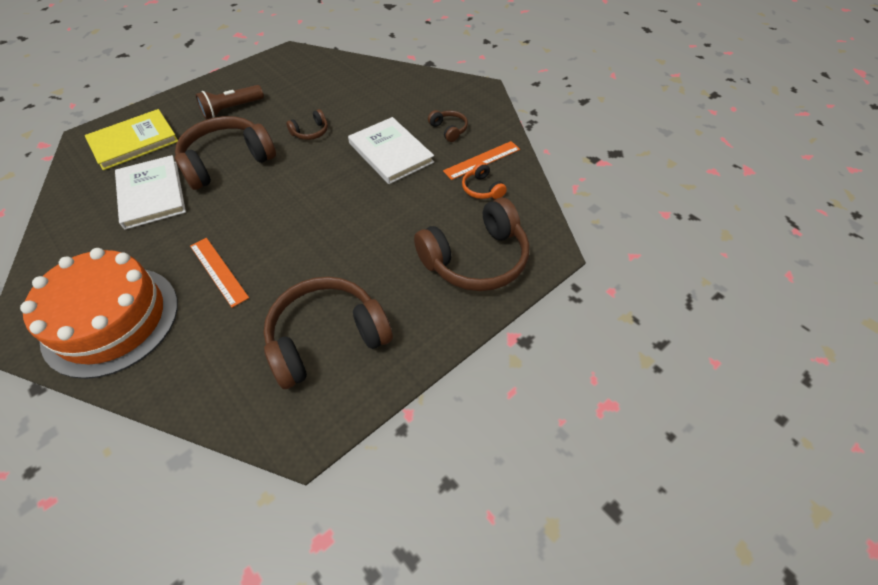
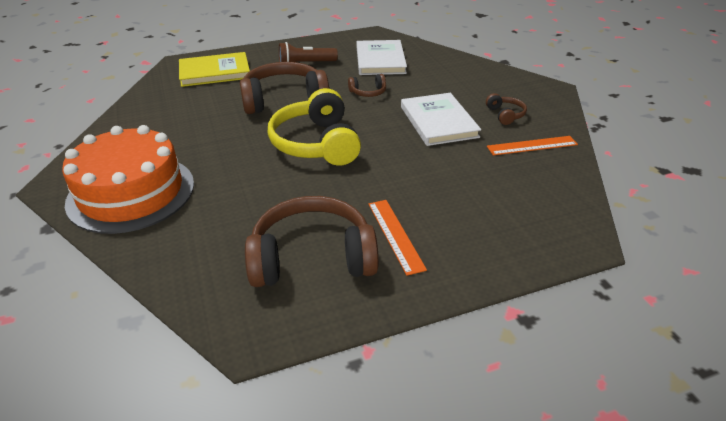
camera: 20 degrees right, 15 degrees down
(152, 194) = (210, 110): white book -> white book (380, 60)
(218, 271) = (238, 178): orange ruler -> orange ruler (395, 235)
(281, 208) = (316, 143): none -> yellow headphones
(476, 259) = (495, 228): brown headphones -> none
(482, 189) = (523, 169): orange headphones -> none

